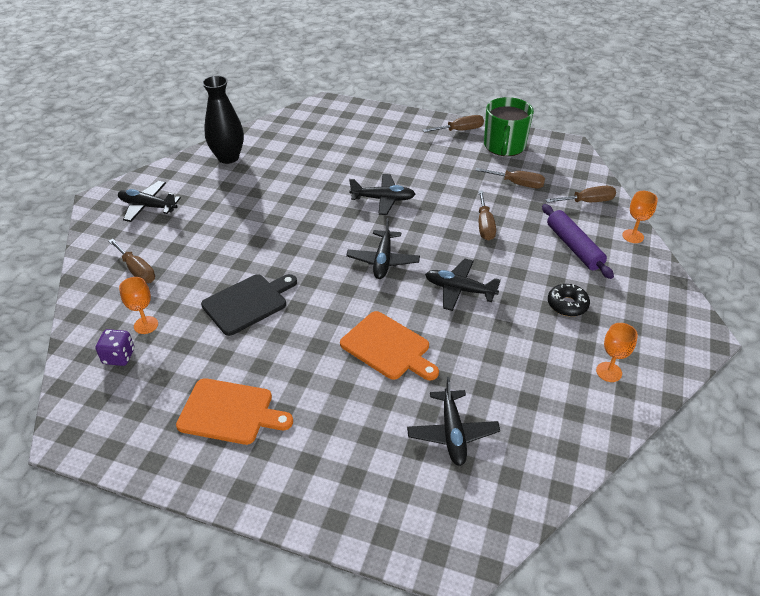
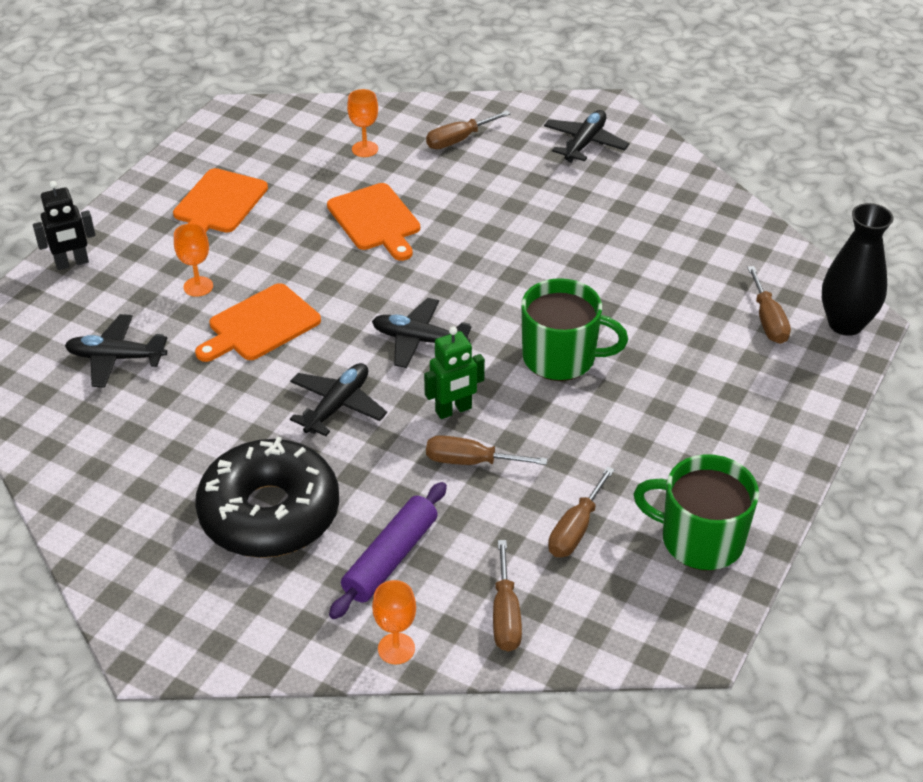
camera: 100 degrees right, 0 degrees up
(119, 356) = (324, 134): purple dice -> none
(228, 157) = (694, 210): black vase -> black vase (845, 324)
(248, 303) = (375, 220): black cutting board -> orange cutting board
(332, 510) = (72, 263): none -> black robot
(383, 199) = (561, 358): black plane -> green mug
(444, 237) = (453, 410): none -> green robot
(460, 130) = (760, 487): brown screwdriver -> brown screwdriver (768, 320)
(567, 305) = (269, 513): black donut -> black donut, size x2.31
(574, 247) = (390, 558): purple rolling pin -> purple rolling pin turned 45 degrees counterclockwise
(609, 372) = (136, 520): orange goblet -> orange goblet (198, 286)

